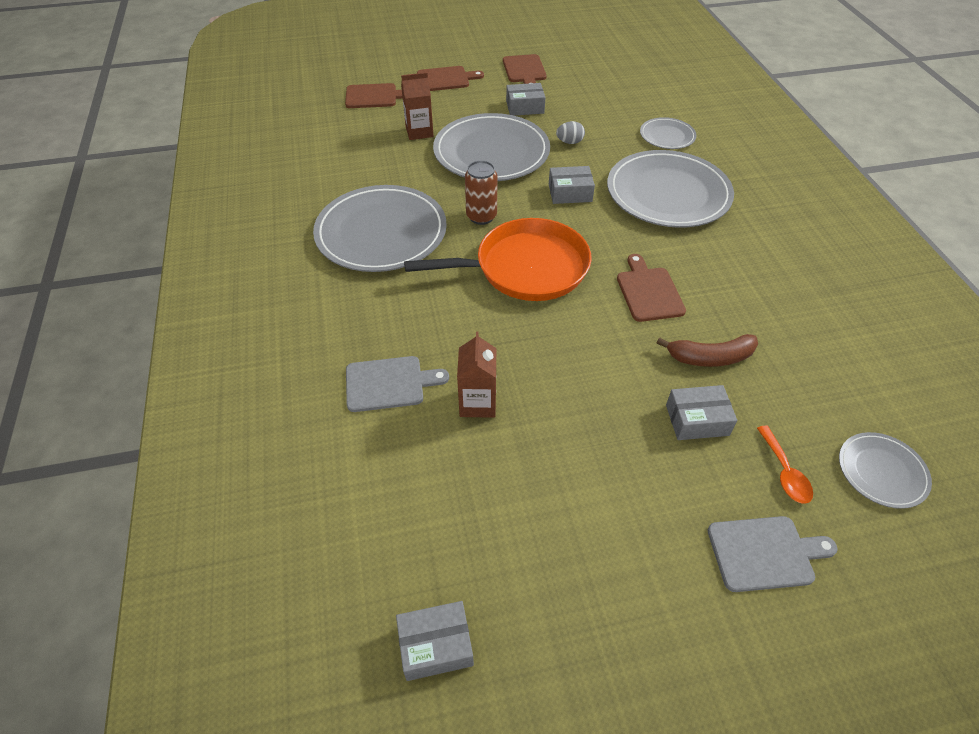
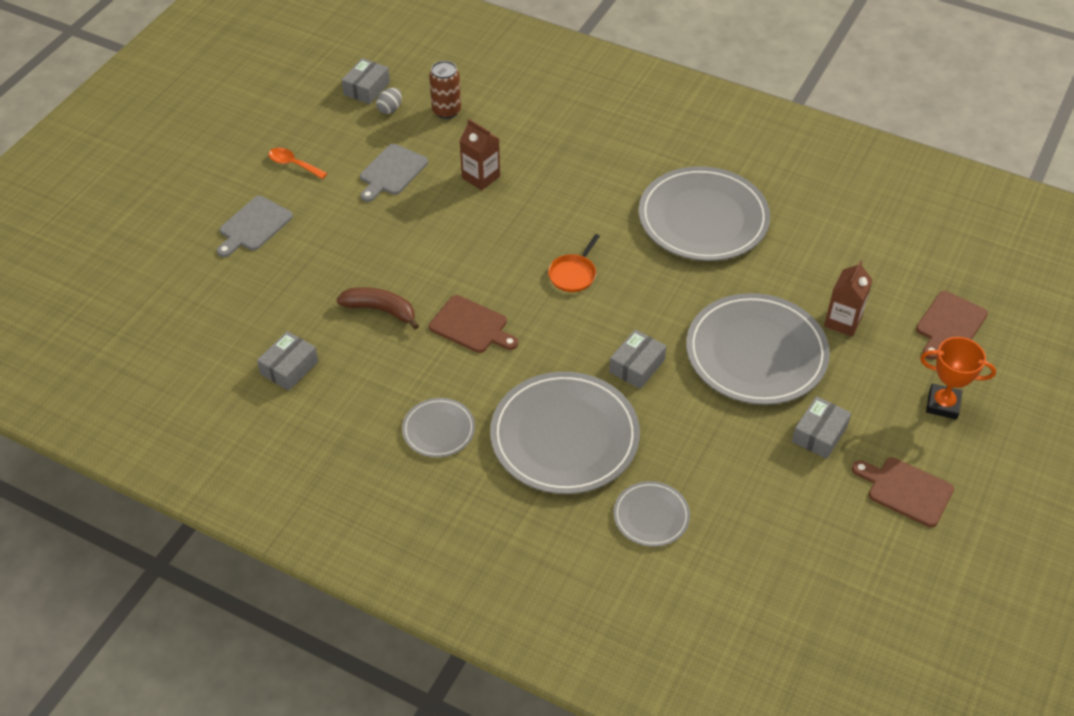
camera: 130 degrees right, 0 degrees up
(389, 383) = (541, 148): grey cutting board -> grey cutting board (392, 172)
(446, 79) = (943, 404): brown cutting board -> orange trophy
(481, 216) = (663, 287): brown can -> brown can (446, 111)
(526, 268) = (573, 274): orange pan -> orange pan, size x0.44
(569, 142) = (717, 424): grey egg -> grey egg (390, 109)
(697, 420) = (350, 264): grey box -> grey box (289, 367)
(710, 357) = (381, 310): brown banana -> brown banana turned 75 degrees clockwise
(784, 472) = (274, 273): orange spoon -> orange spoon (293, 164)
(882, 471) = (218, 317): grey plate -> grey plate (438, 430)

